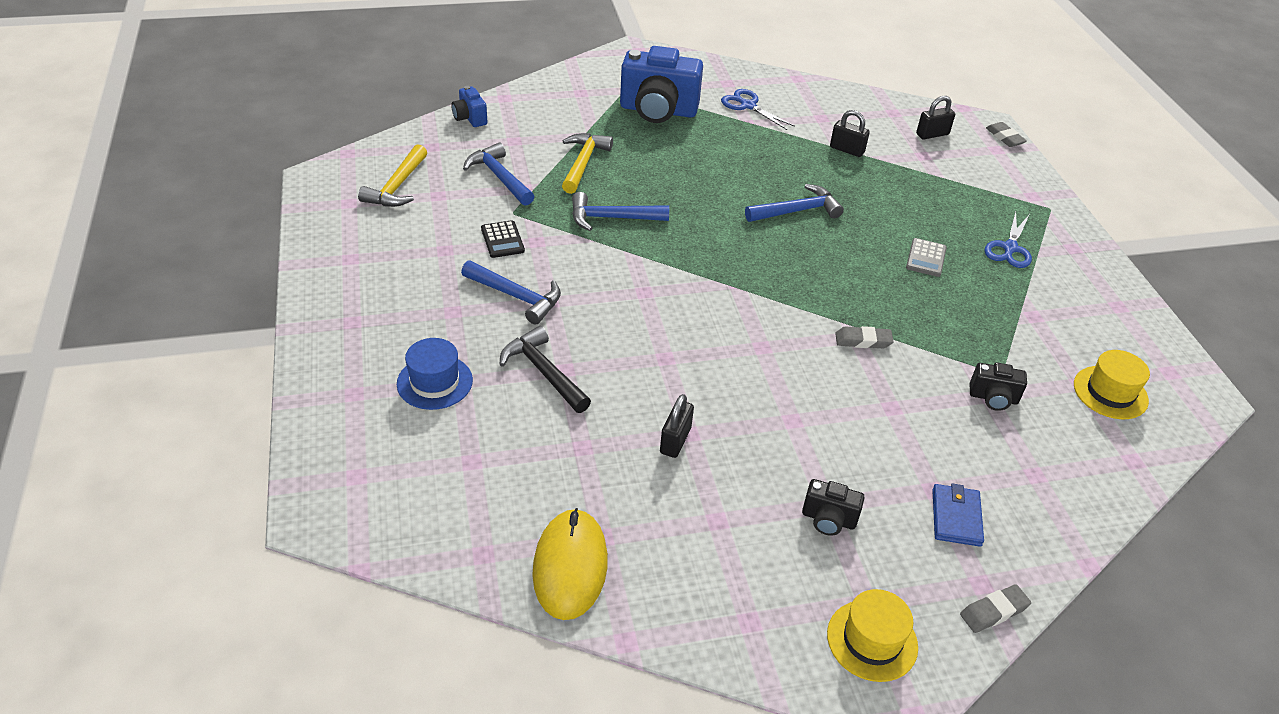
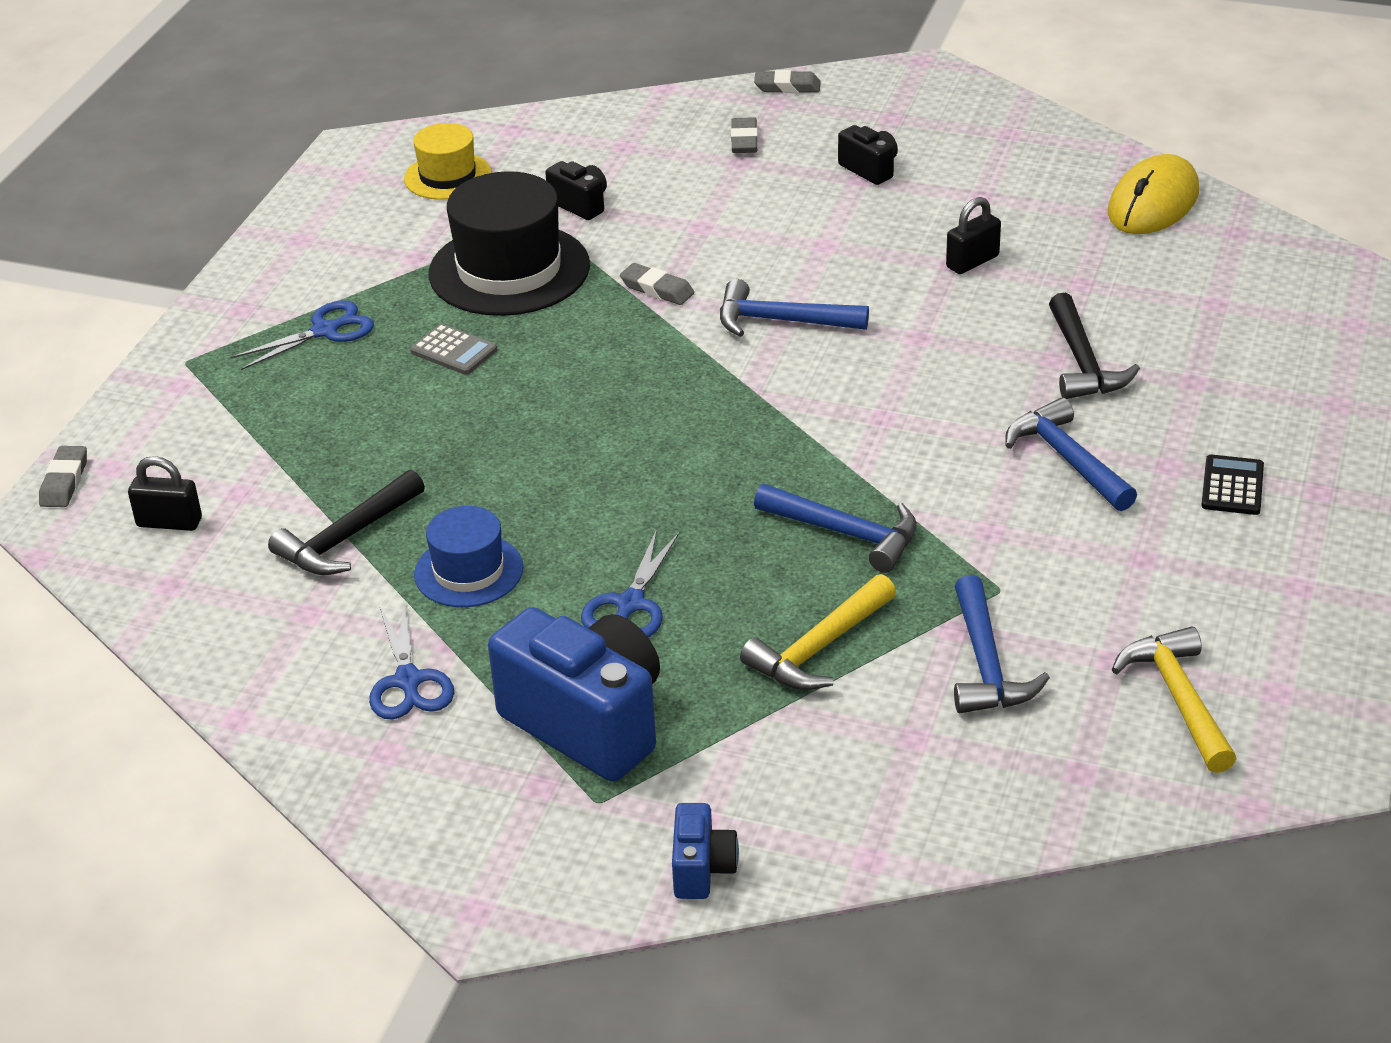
camera: 145 degrees left, 5 degrees down
(397, 186) = (1179, 699): yellow hammer -> yellow hammer turned 60 degrees counterclockwise
(434, 382) = (1228, 388): blue hat -> blue hat (468, 571)
(470, 118) = (971, 822): blue camera -> blue camera (702, 869)
(502, 240) = (1042, 548): black calculator -> black calculator (1232, 486)
(687, 158) = (630, 604): none -> blue scissors
(797, 211) = (551, 462): blue hammer -> blue hammer (781, 321)
(847, 150) = (347, 538): black padlock -> black hammer
(872, 640) = (912, 99): yellow hat -> none
(926, 258) = (454, 351): grey calculator -> grey calculator turned 75 degrees clockwise
(956, 517) = (744, 140): blue wallet -> grey eraser
(968, 325) = (509, 270): none -> black hat

